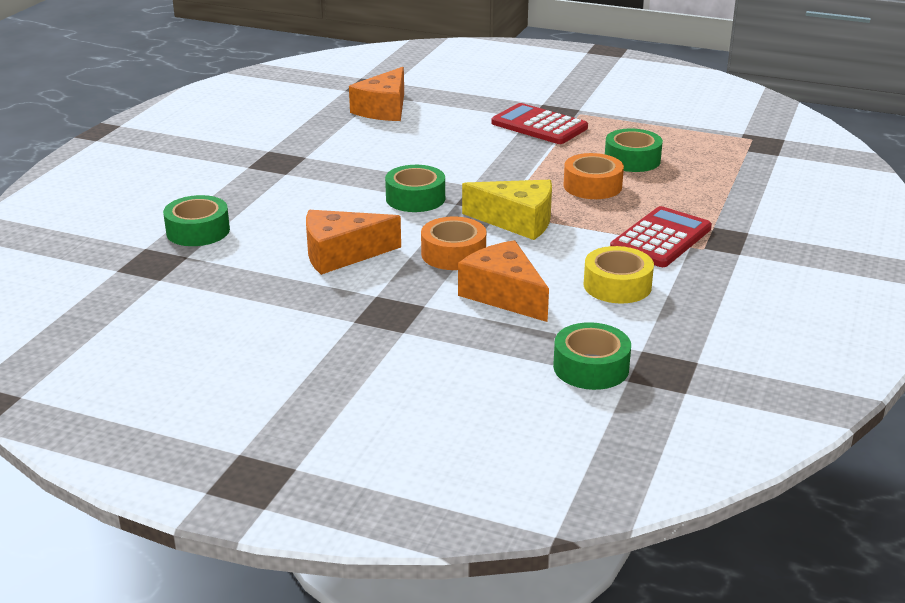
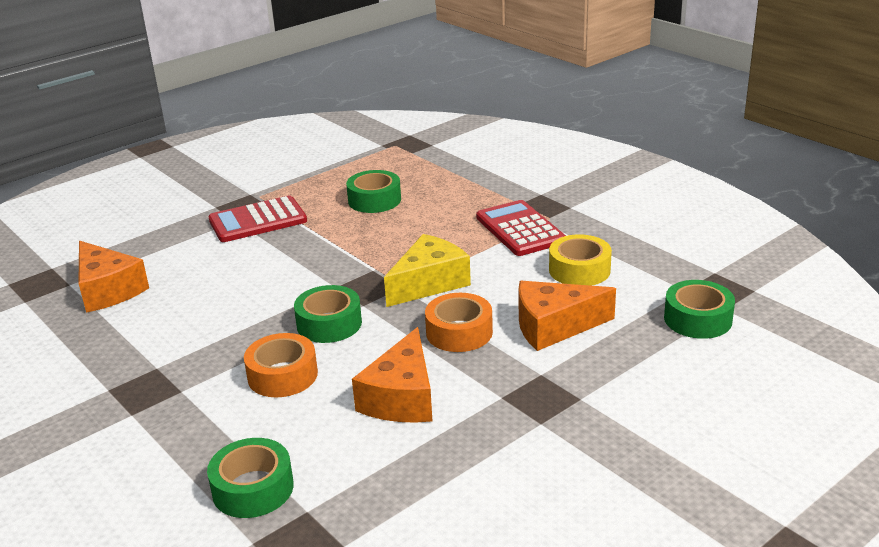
camera: 60 degrees left, 0 degrees up
(592, 186) = (401, 230): orange tape -> orange tape (282, 375)

